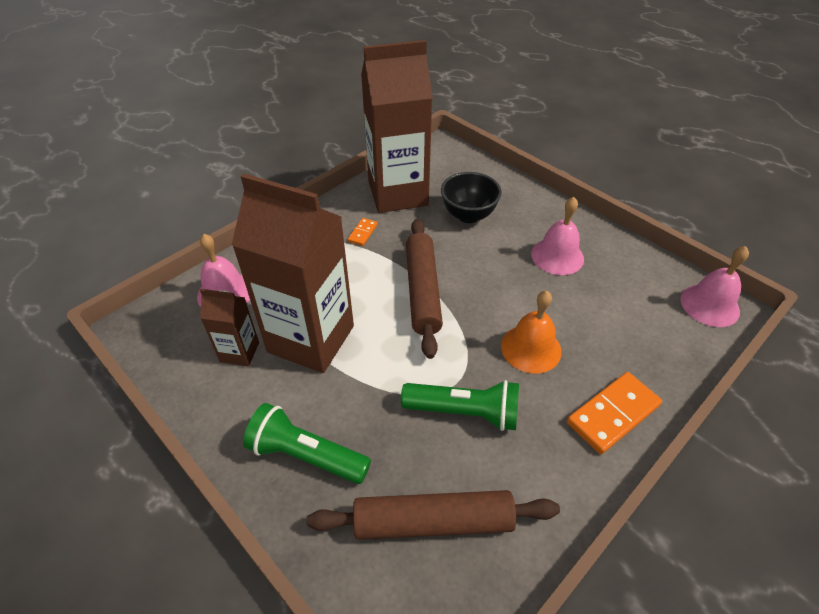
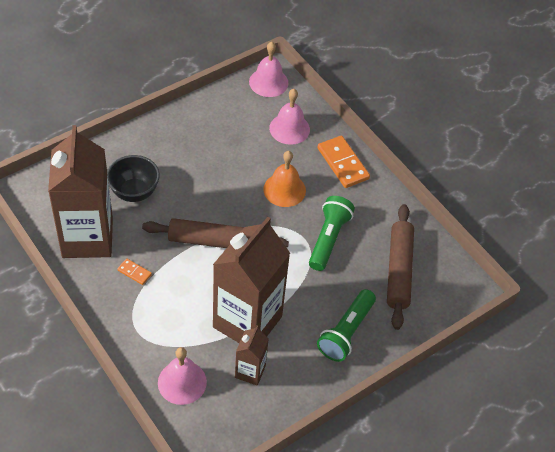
camera: 85 degrees left, 5 degrees up
(557, 256) = (200, 148): pink bell -> pink bell (289, 128)

